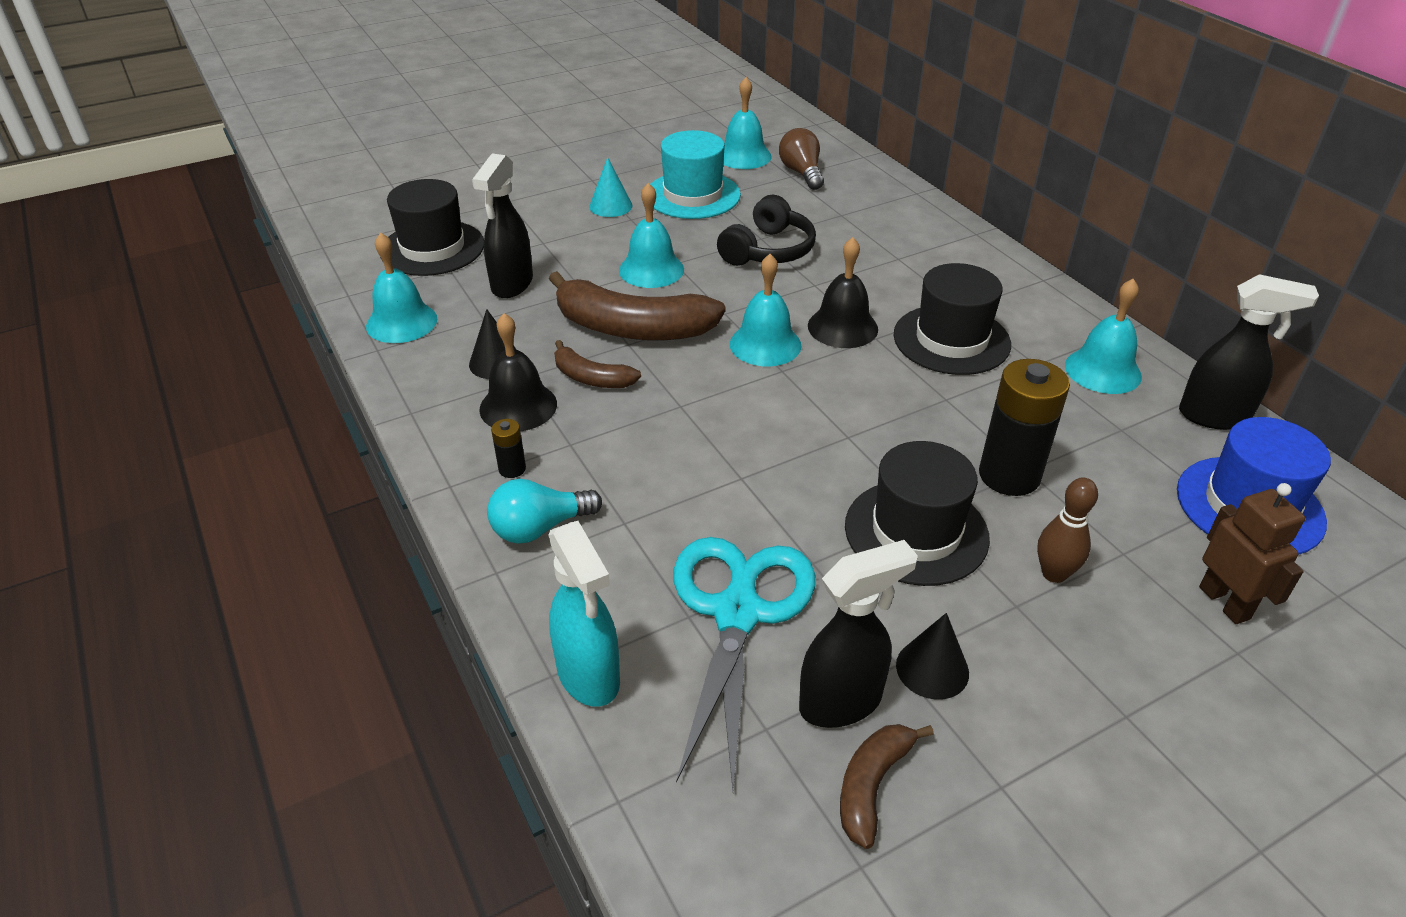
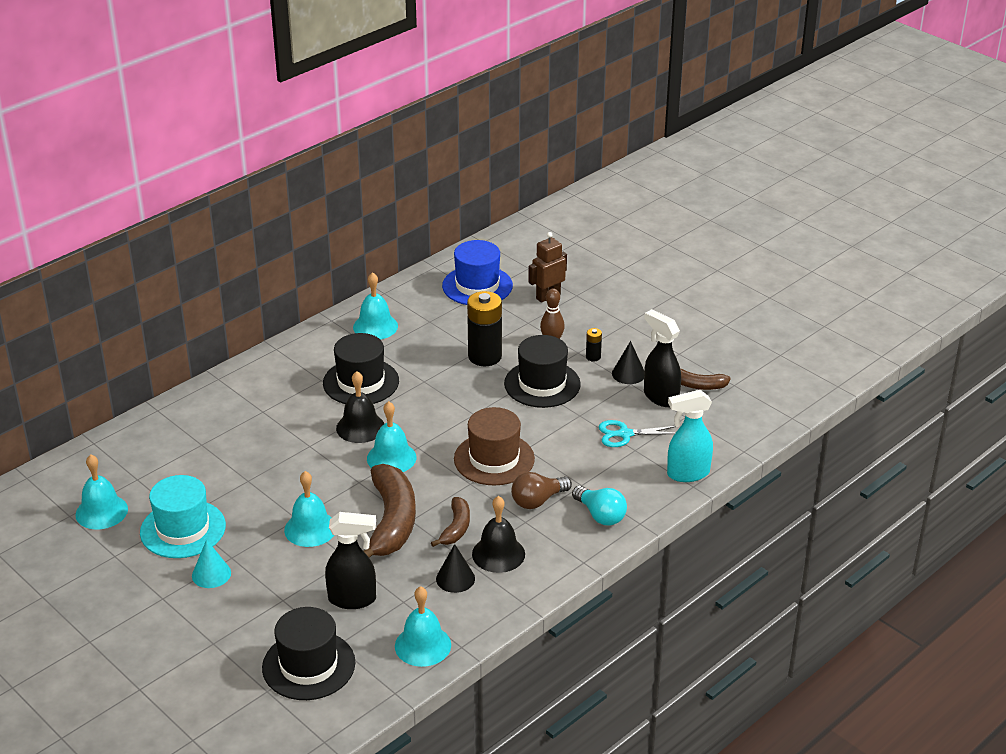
camera: 105 degrees left, 5 degrees down
(512, 469) = (558, 540): black battery -> black battery (593, 357)
(589, 676) = (687, 474): turquoise spray bottle -> turquoise spray bottle turned 150 degrees counterclockwise
(726, 438) = (494, 459): none -> brown hat
(737, 612) = (624, 434): turquoise scissors -> turquoise scissors, size x0.55
(768, 250) = (267, 474): black headphones -> none
(801, 173) = (131, 473): brown light bulb -> brown light bulb (538, 501)
(1214, 417) = (407, 291): black spray bottle -> none

